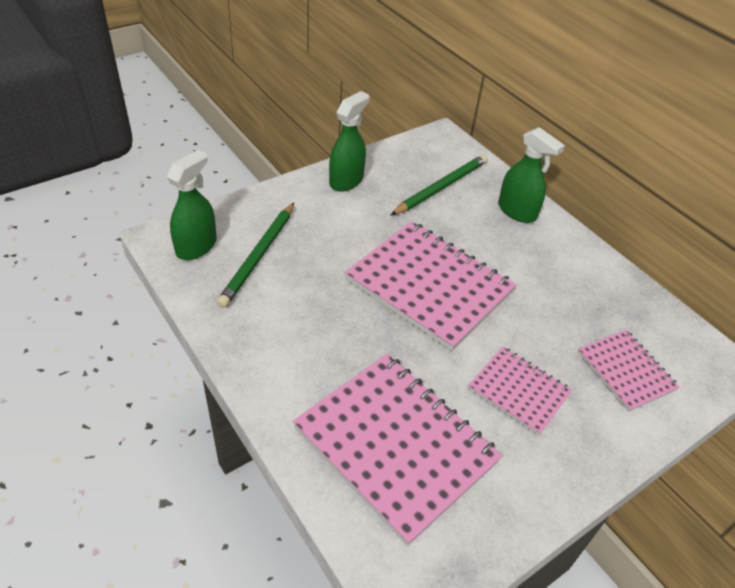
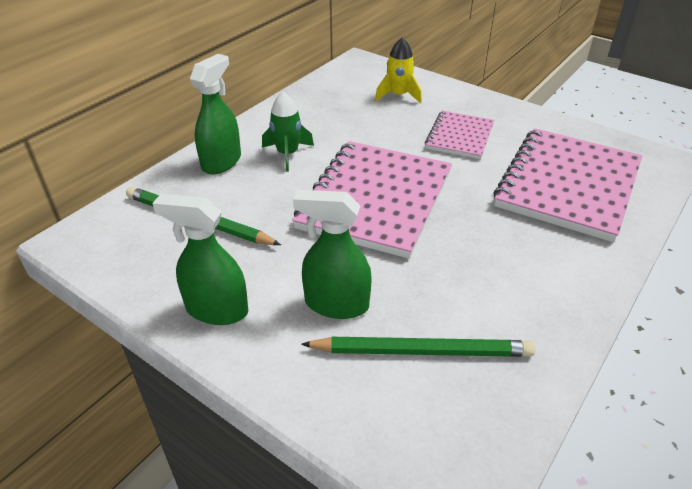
camera: 105 degrees left, 5 degrees down
(196, 246) = (450, 432): green spray bottle -> green spray bottle (336, 304)
(519, 251) = (287, 154): none -> green rocket
(626, 371) = (398, 95): pink notebook -> yellow rocket

